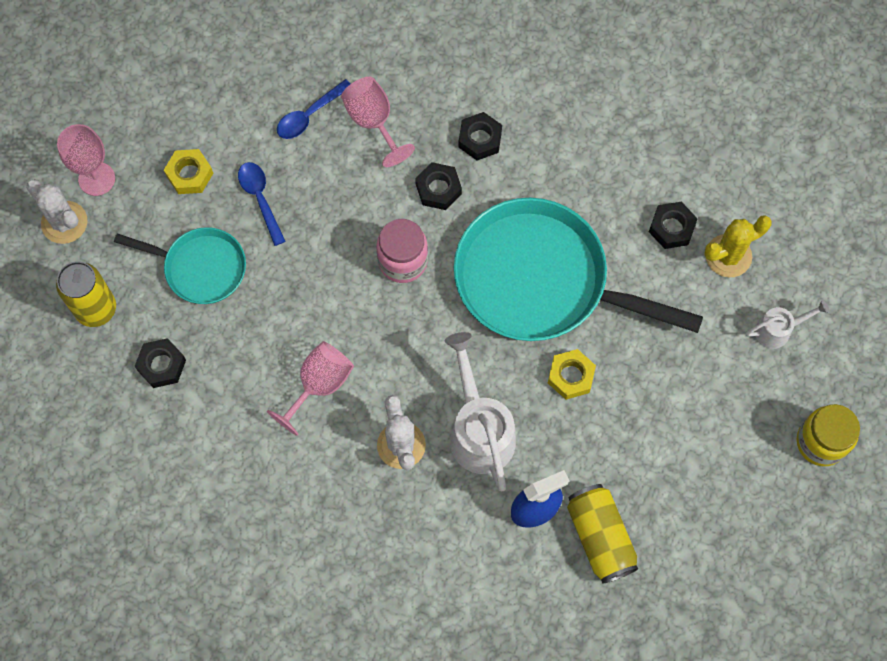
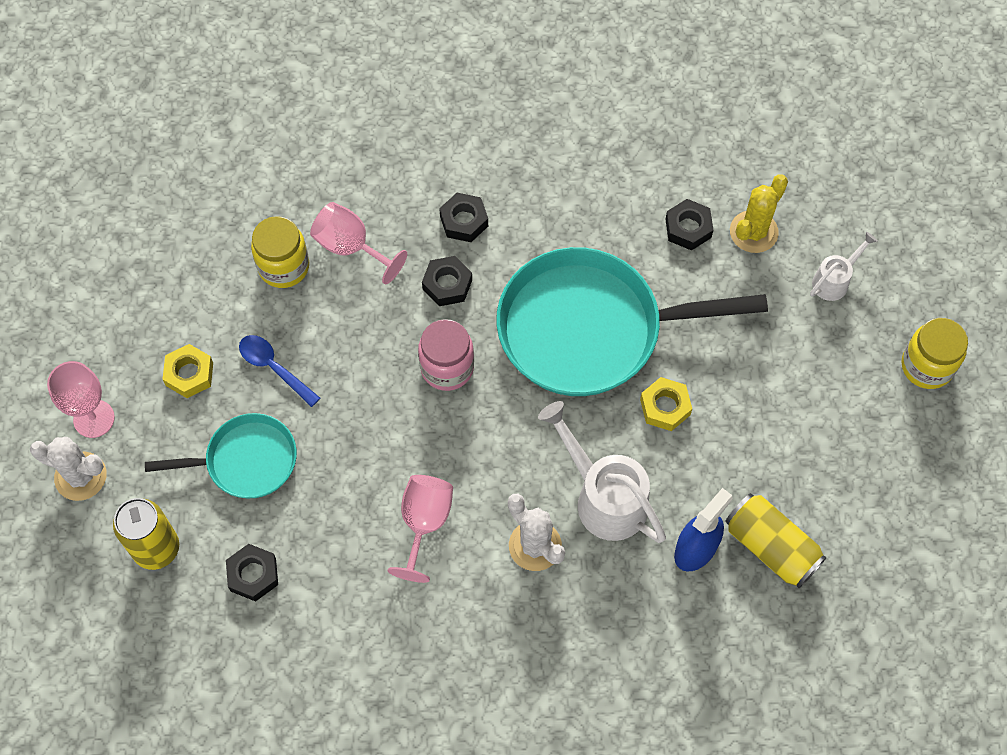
camera: 25 degrees left, 5 degrees down
(309, 115) = (284, 266): blue spoon -> yellow jar

